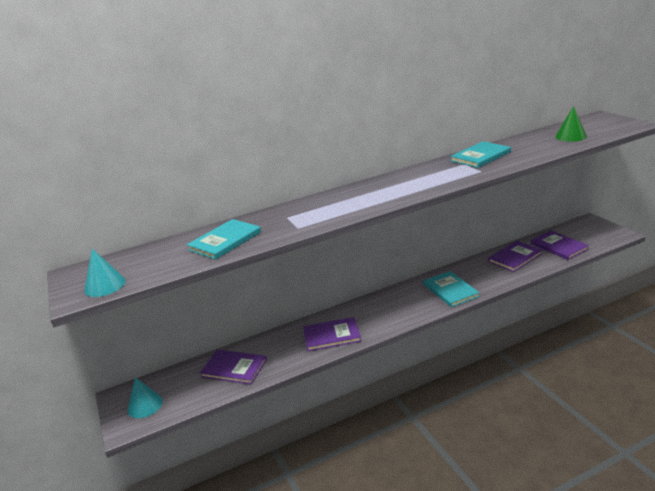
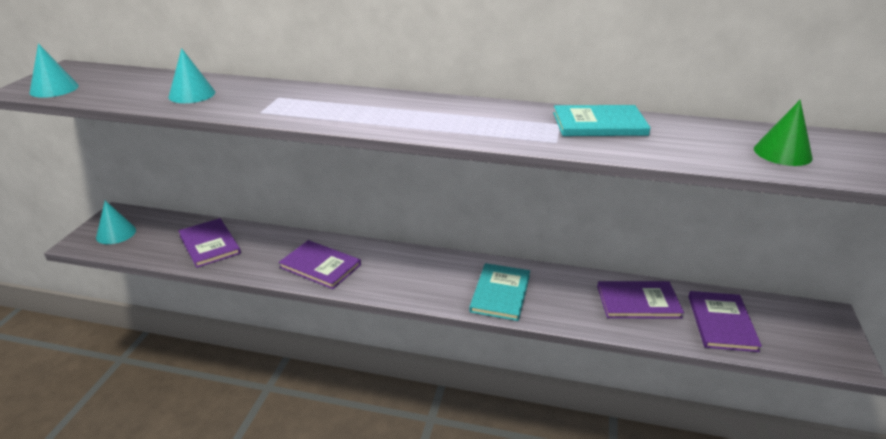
camera: 35 degrees right, 5 degrees up
(225, 241) = (192, 94): turquoise book -> turquoise cone

